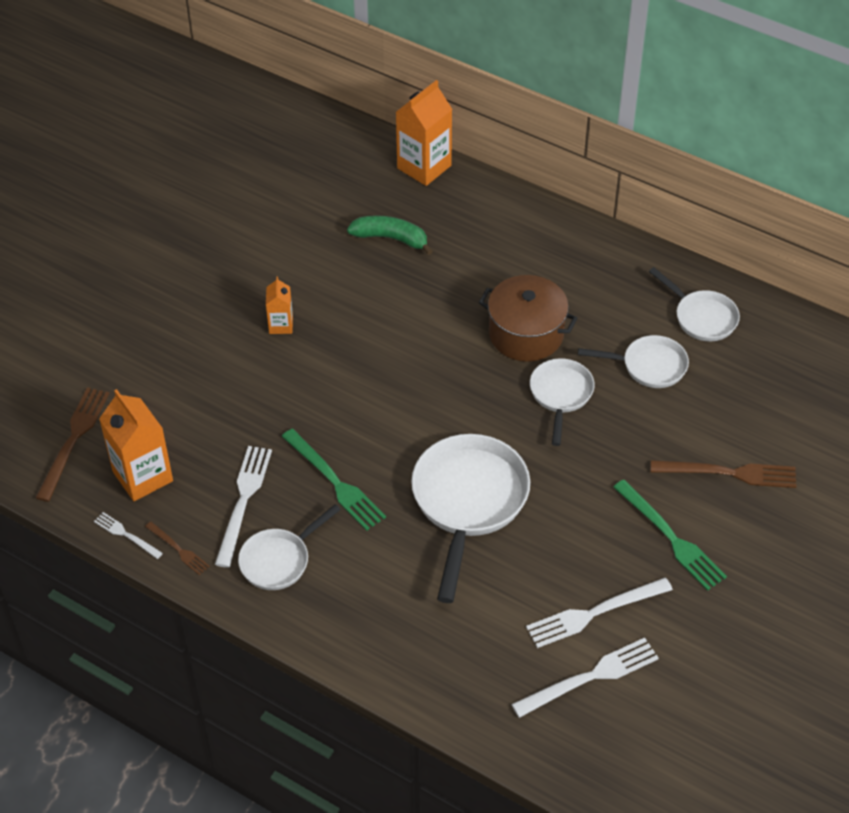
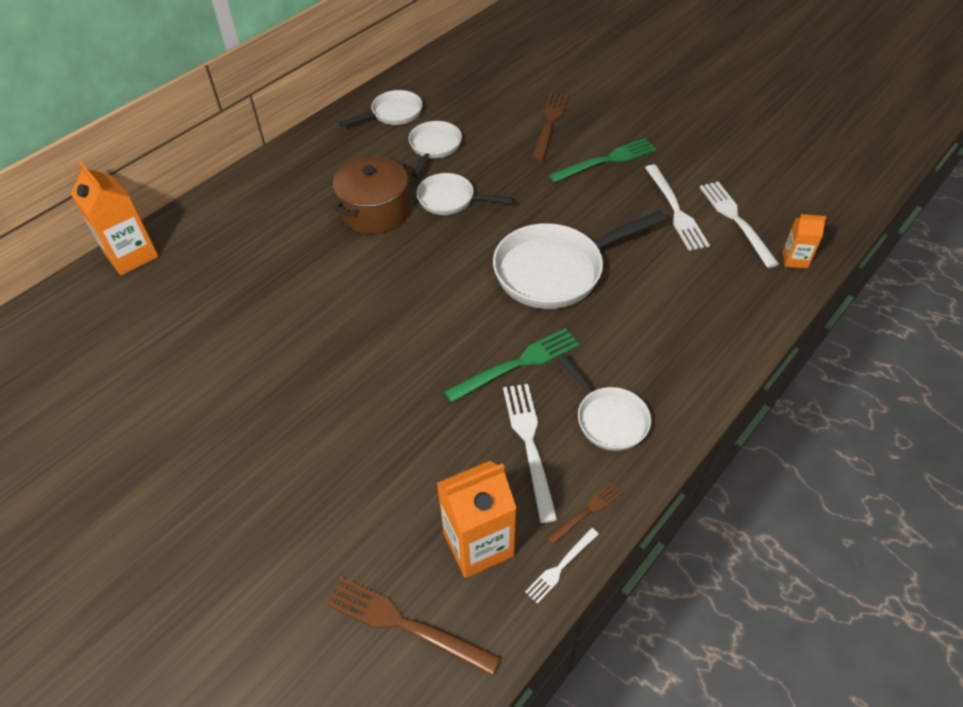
camera: 80 degrees left, 0 degrees up
(243, 501) = (529, 444): white fork -> white fork turned 60 degrees clockwise
(281, 325) = (296, 392): orange carton -> orange carton (795, 259)
(391, 238) = (215, 290): green banana -> none
(468, 502) = (556, 271): white pan -> white pan turned 45 degrees counterclockwise

